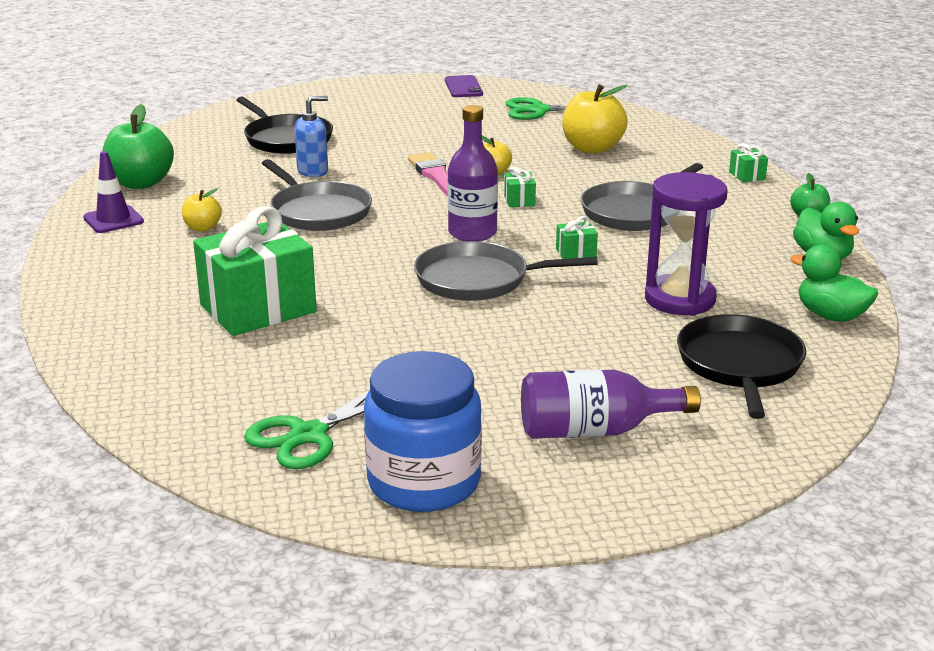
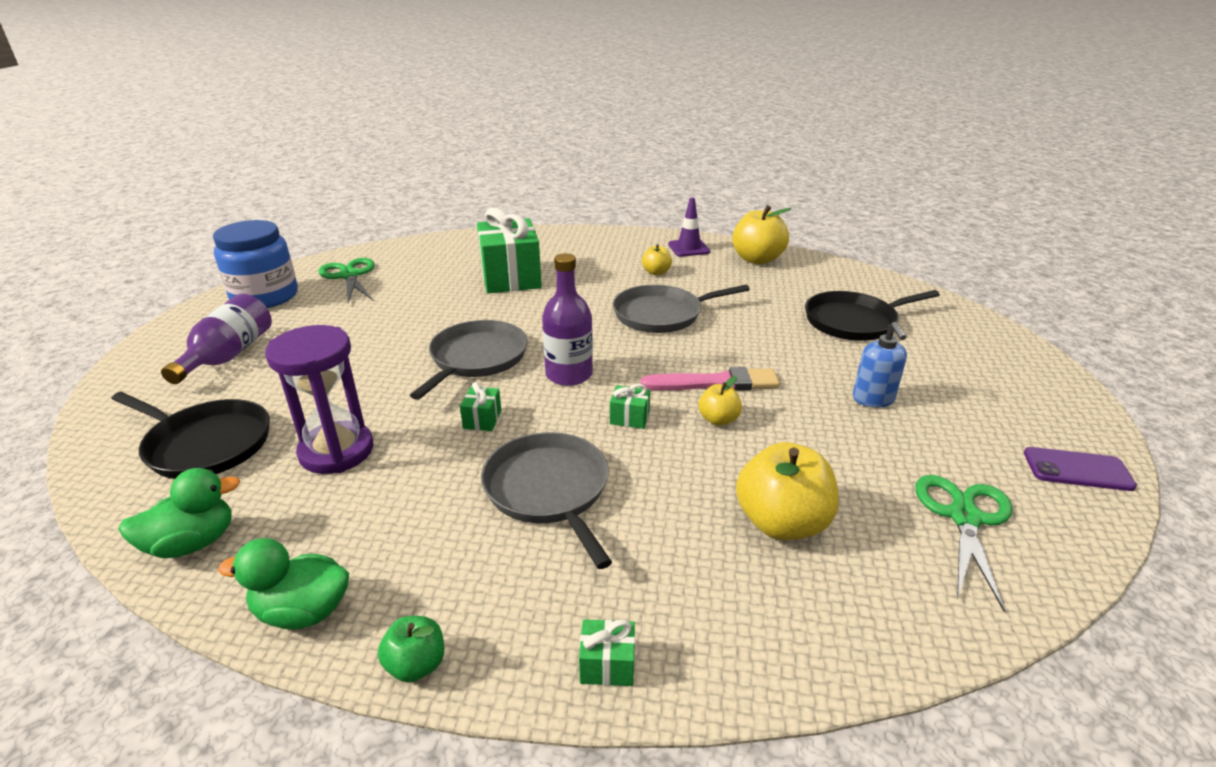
camera: 110 degrees right, 5 degrees up
(141, 183) = (757, 259): green apple -> yellow apple
(313, 171) = (759, 323): blue soap dispenser -> blue soap dispenser (873, 399)

